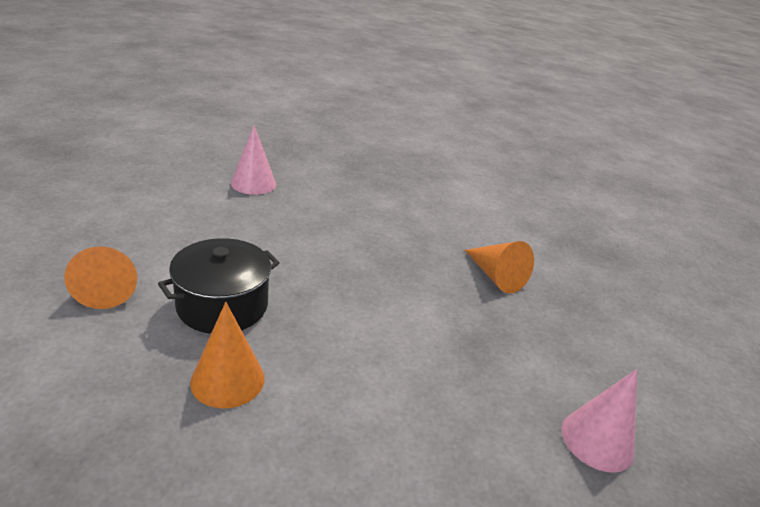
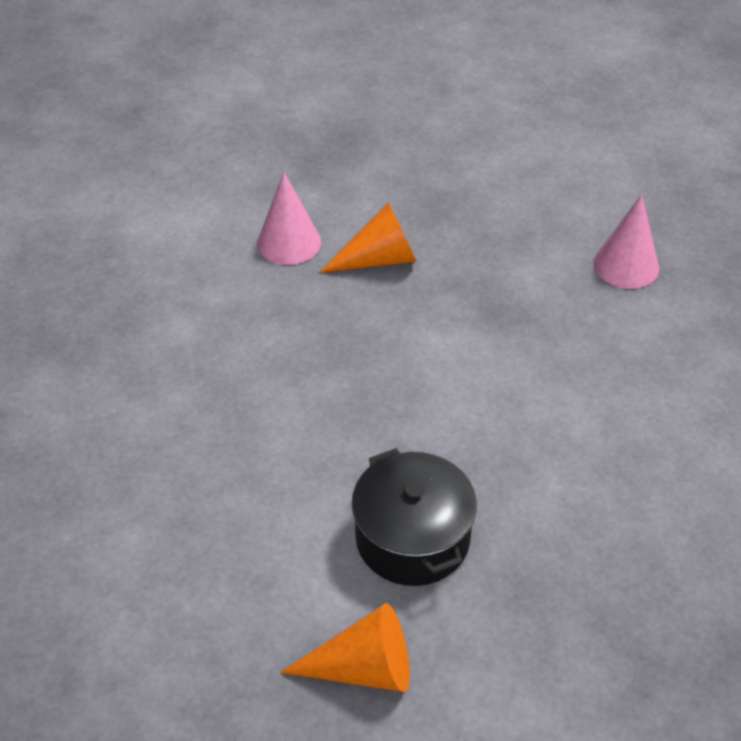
camera: 70 degrees left, 15 degrees up
(228, 379) = (541, 536): orange cone -> none
(253, 183) = (88, 489): pink cone -> pink cone (289, 242)

